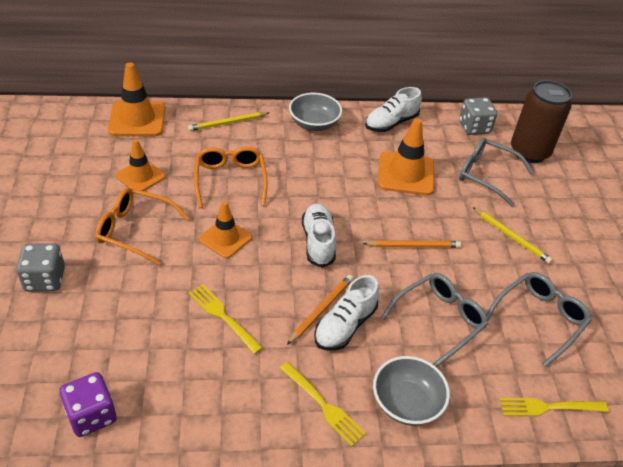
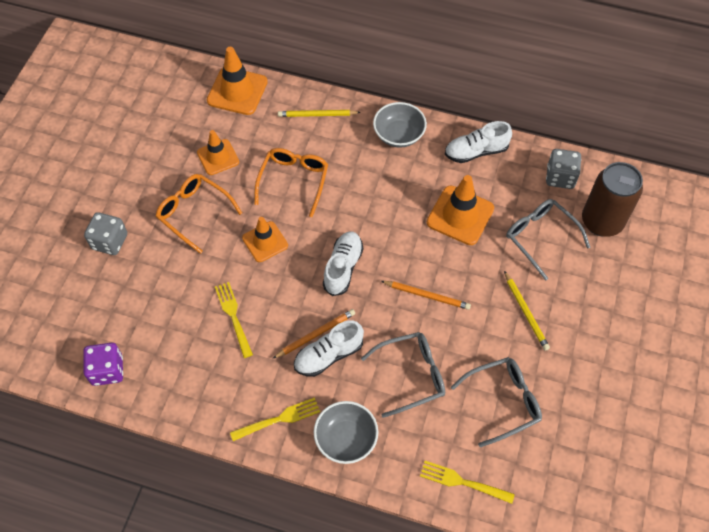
camera: 25 degrees right, 15 degrees up
(323, 405) = (279, 419): yellow fork -> yellow fork turned 90 degrees counterclockwise

